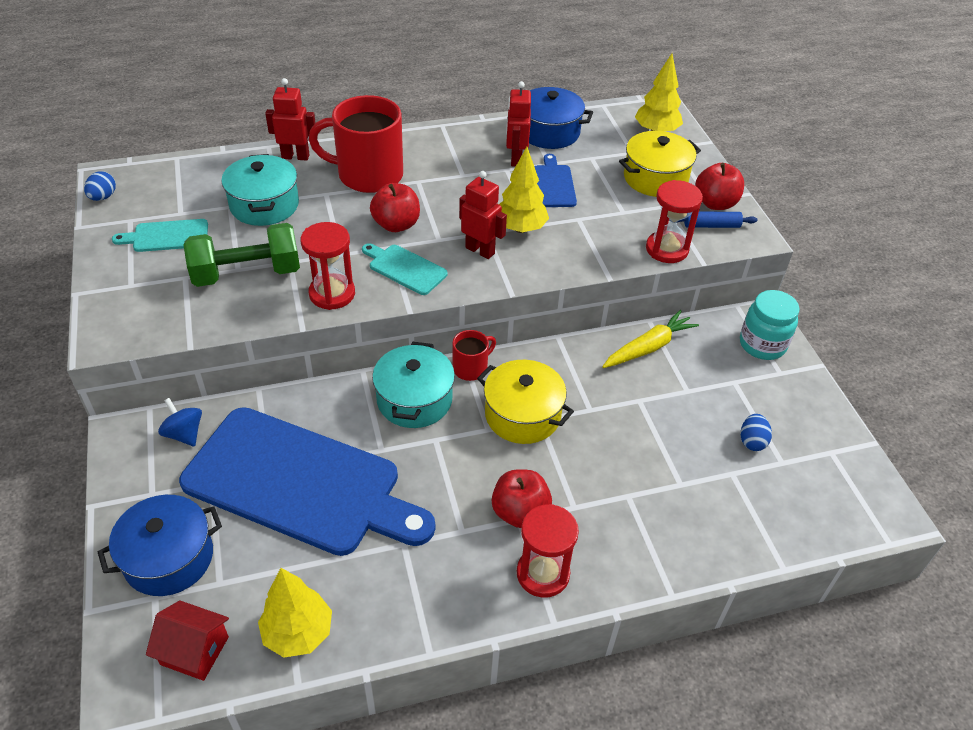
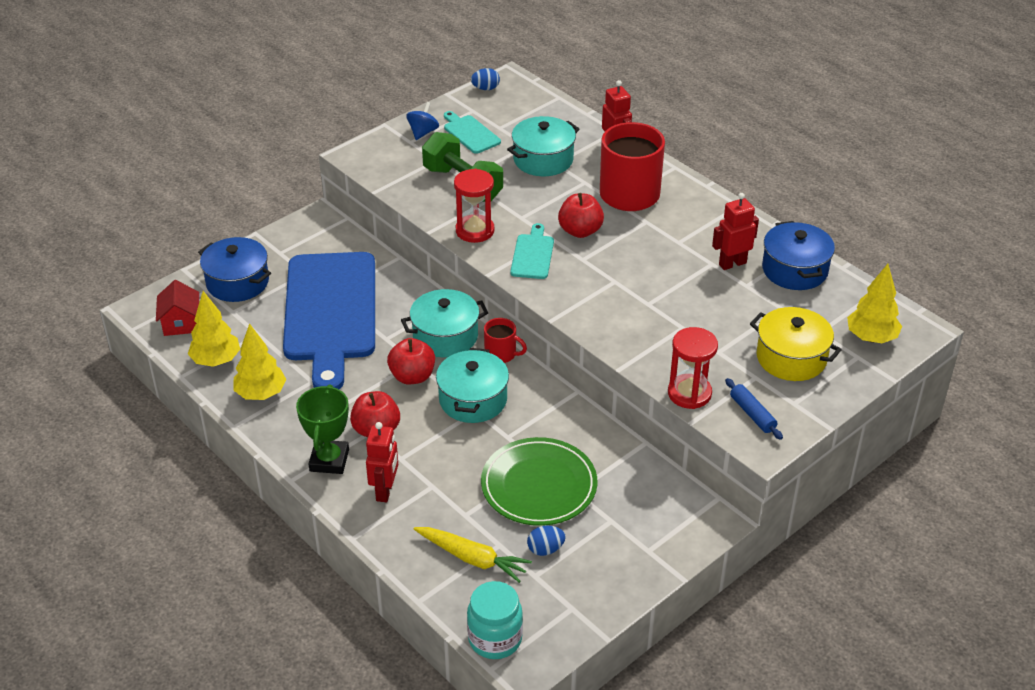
camera: 65 degrees right, 5 degrees down
(184, 434) = (336, 243): blue spinning top -> blue spinning top (423, 132)
(480, 250) = (589, 285): red robot -> red robot (385, 491)
(520, 228) = (637, 298): yellow tree -> yellow tree (261, 394)
(522, 415) = (473, 400): yellow pot -> turquoise pot
(543, 574) = (329, 460): red hourglass -> green trophy
(554, 184) = (718, 297): blue cutting board -> none
(648, 347) = (609, 452): yellow carrot -> yellow carrot (472, 558)
(667, 413) = (539, 485): none -> green plate
(715, 203) = (790, 408): red apple -> red apple (412, 376)
(762, 344) = (676, 529): turquoise jar -> turquoise jar (495, 639)

